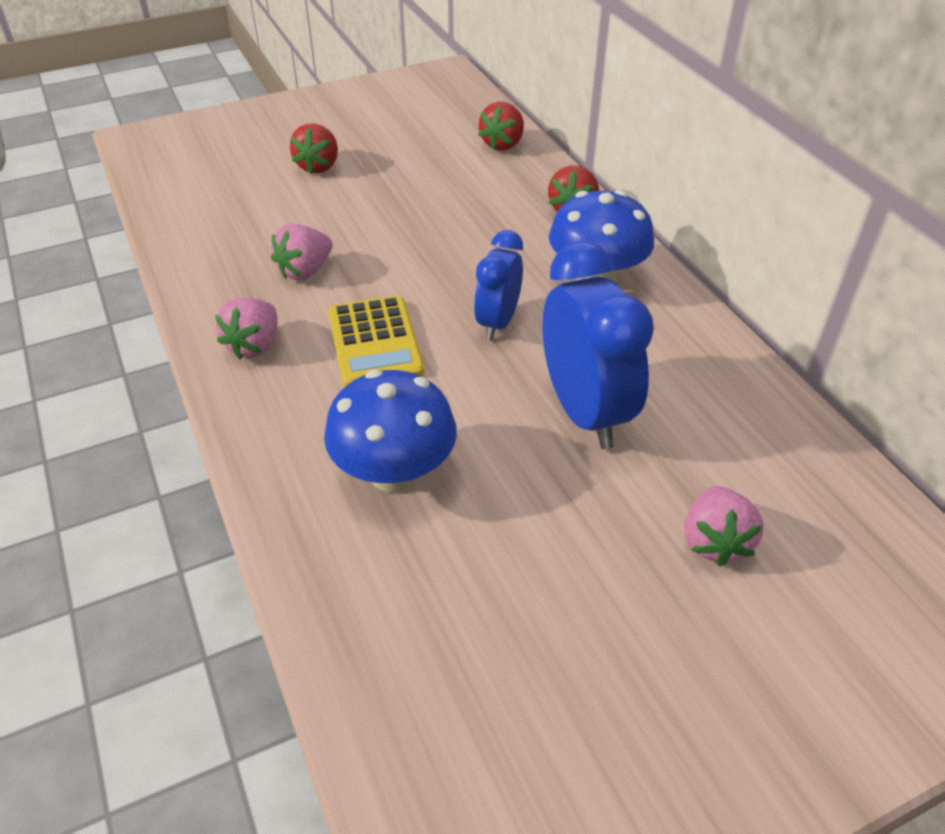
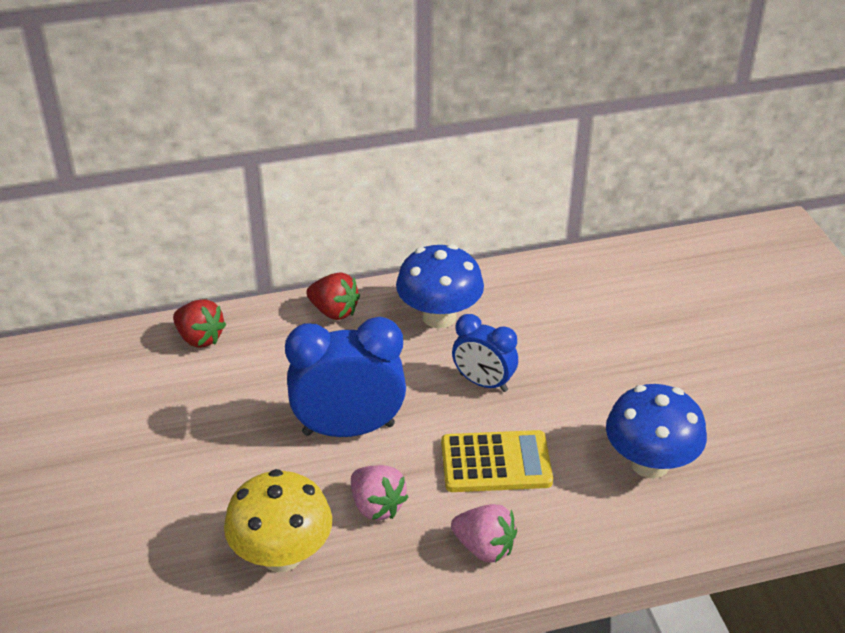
camera: 80 degrees left, 5 degrees down
(244, 227) = (282, 555): none -> yellow mushroom
(318, 166) = (181, 486): red strawberry -> none
(585, 412) = (594, 352): blue clock -> blue clock (348, 429)
(714, 541) = (715, 317): pink strawberry -> none

